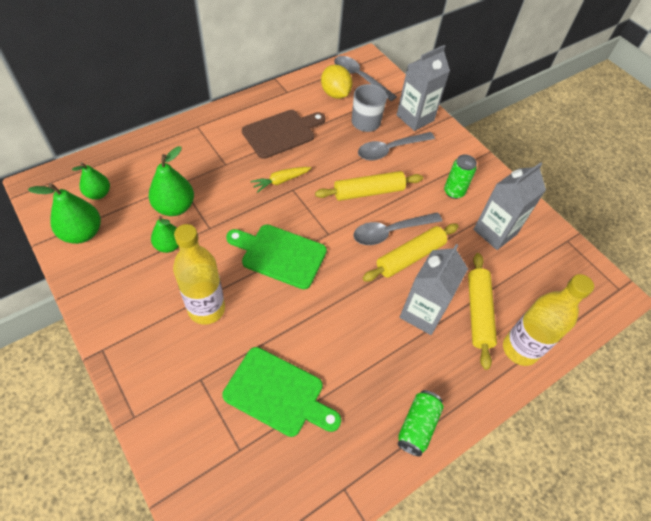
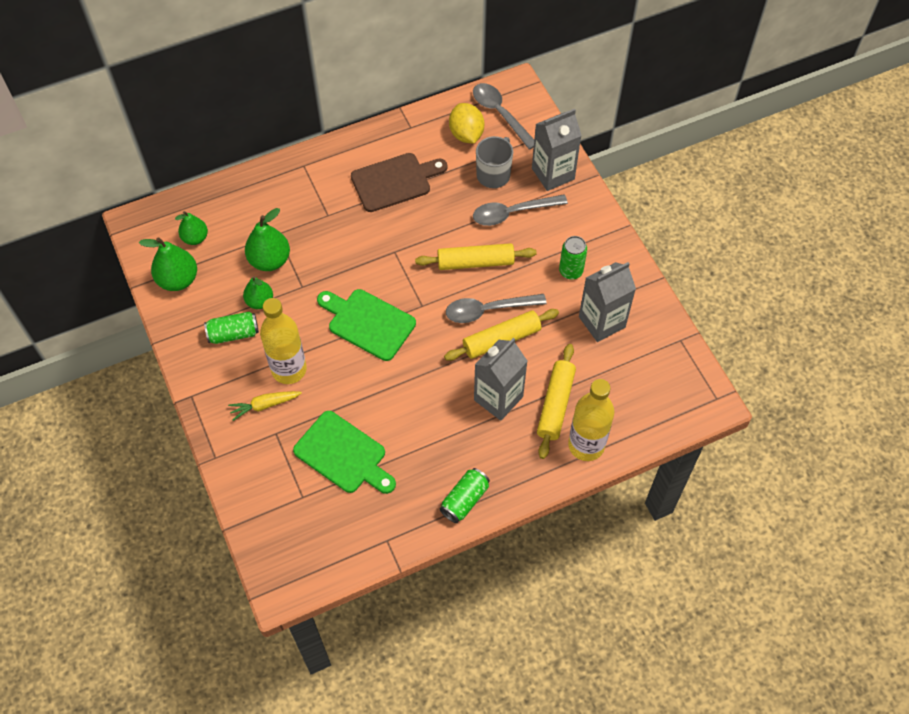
camera: 15 degrees right, 5 degrees up
(144, 279) = (233, 334): none -> green can
(281, 181) = (383, 240): yellow carrot -> yellow carrot (265, 405)

